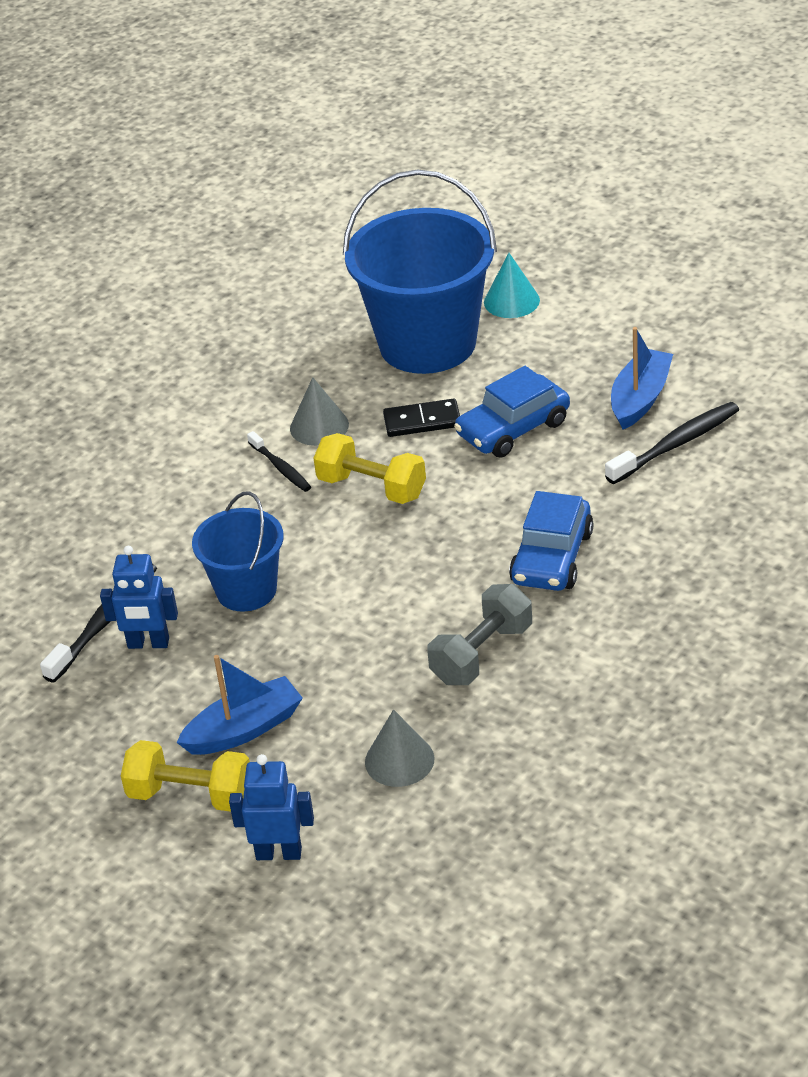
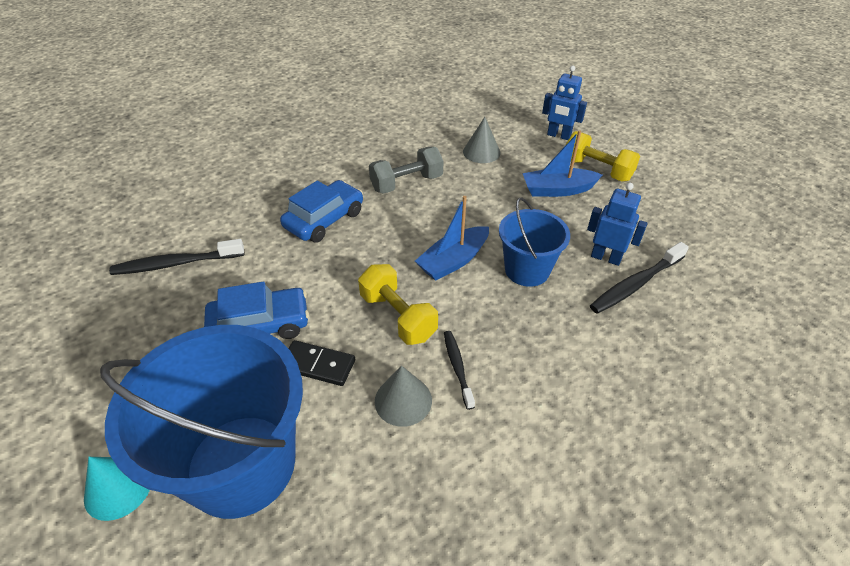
camera: 160 degrees left, 5 degrees up
(640, 398) = (152, 311): blue boat -> blue boat (453, 261)

